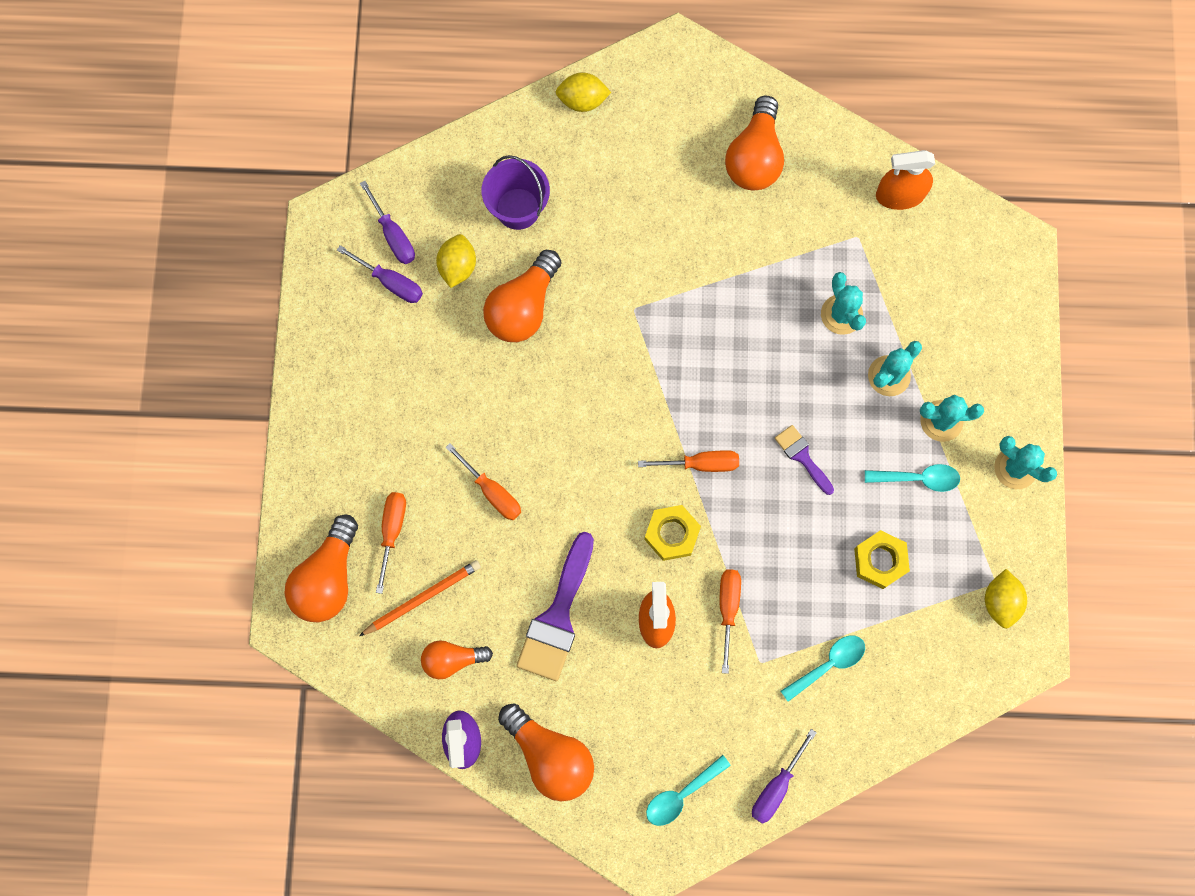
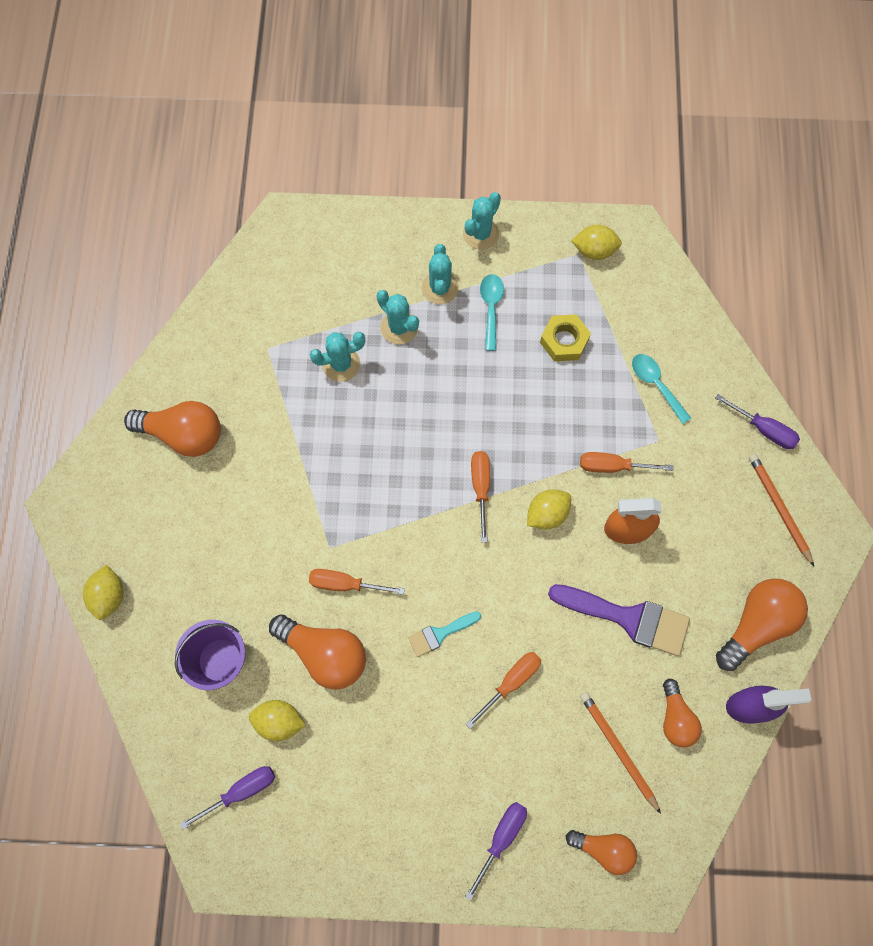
camera: 90 degrees left, 5 degrees down
(328, 578) = (603, 849): orange light bulb -> orange light bulb, size x0.61
(391, 282) = (293, 792): purple screwdriver -> purple screwdriver (501, 837)
(392, 530) = (552, 782): orange screwdriver -> orange screwdriver (344, 584)
(542, 421) = (440, 633): none -> turquoise brush
(672, 534) = (547, 514): yellow nut -> yellow lemon
(681, 795) = (779, 508): turquoise spoon -> orange pencil
(802, 457) = (473, 400): purple brush -> none
(900, 195) = (230, 312): orange spray bottle -> none

